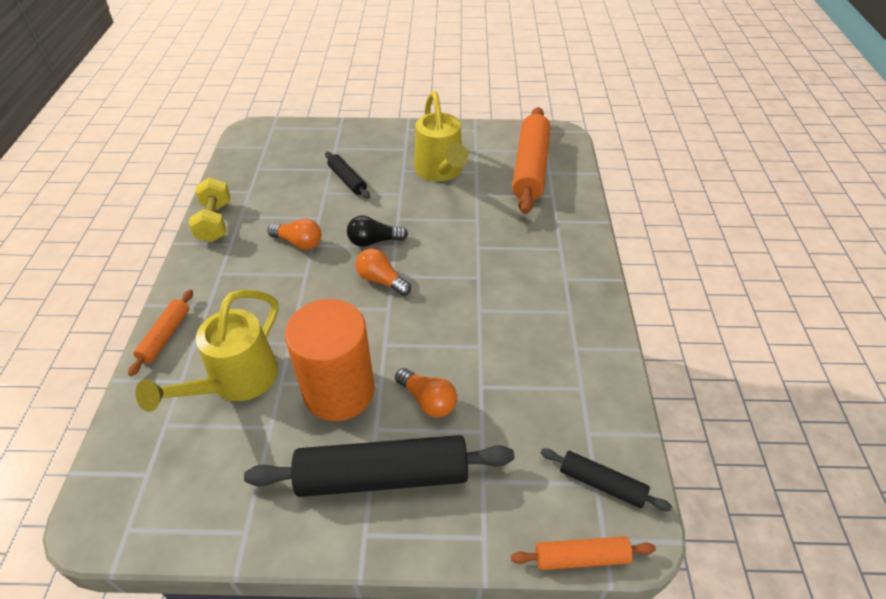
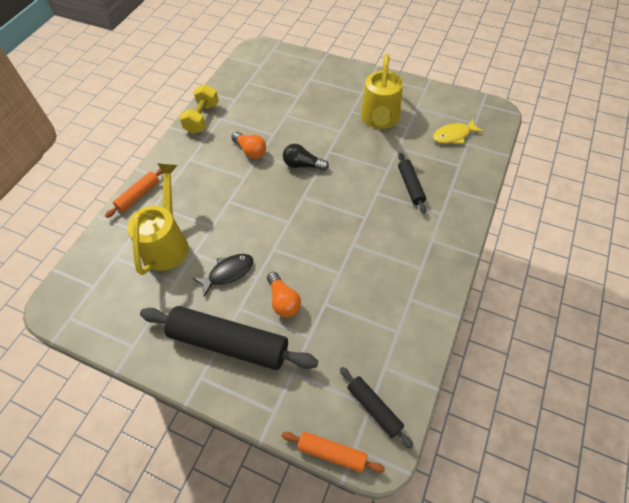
camera: 25 degrees right, 10 degrees up
(236, 382) = (167, 243): yellow watering can -> yellow watering can turned 135 degrees clockwise
(339, 391) = (228, 272): orange cylinder -> black fish
(347, 180) = (306, 109): black rolling pin -> black rolling pin (410, 186)
(381, 280) = (294, 198): orange light bulb -> none
(530, 168) = (453, 135): orange rolling pin -> yellow fish

